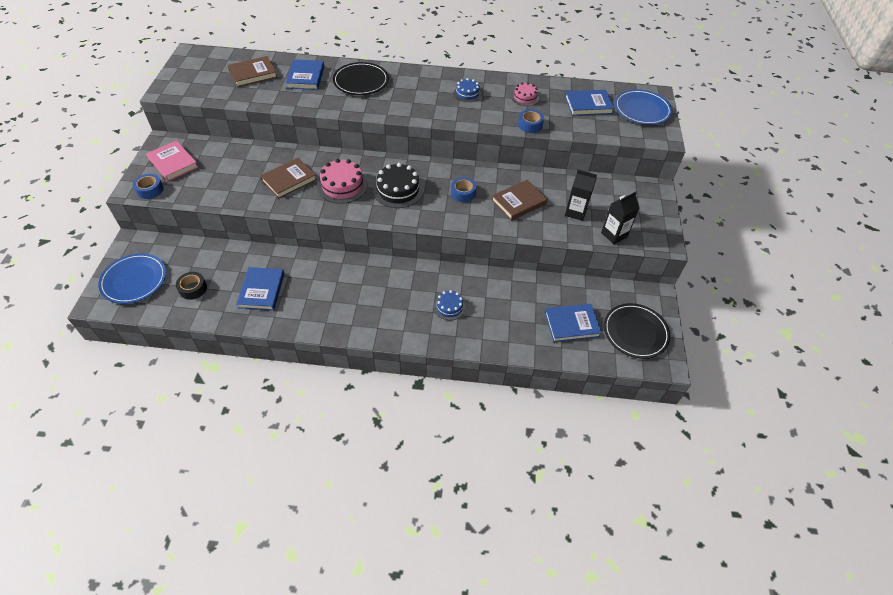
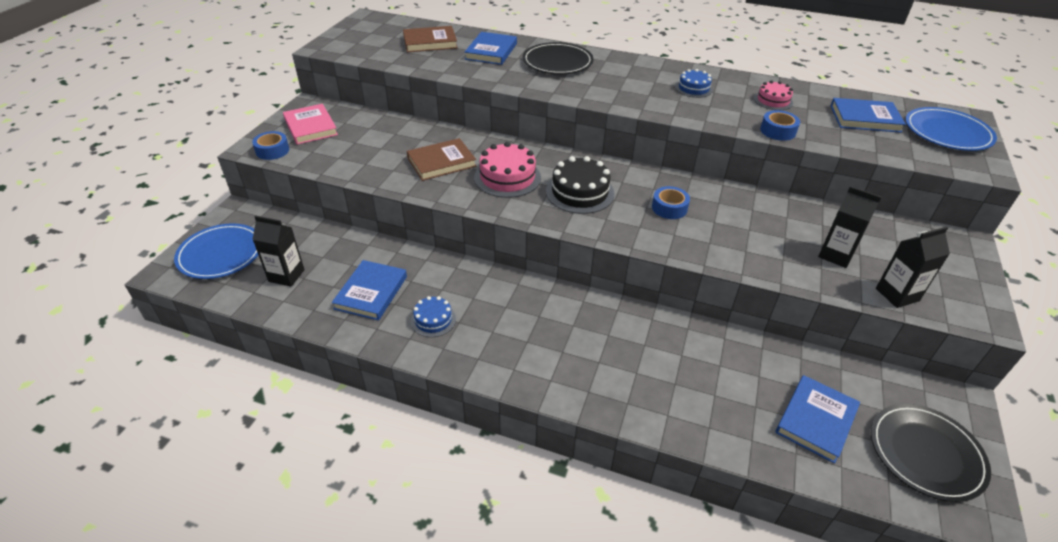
camera: 15 degrees right, 10 degrees down
(193, 288) = (286, 275): black tape -> black carton
(449, 307) = (625, 359): blue cake -> blue cake (433, 320)
(519, 202) = (749, 230): brown book -> none
(571, 324) = (815, 420): blue book -> blue book turned 60 degrees counterclockwise

